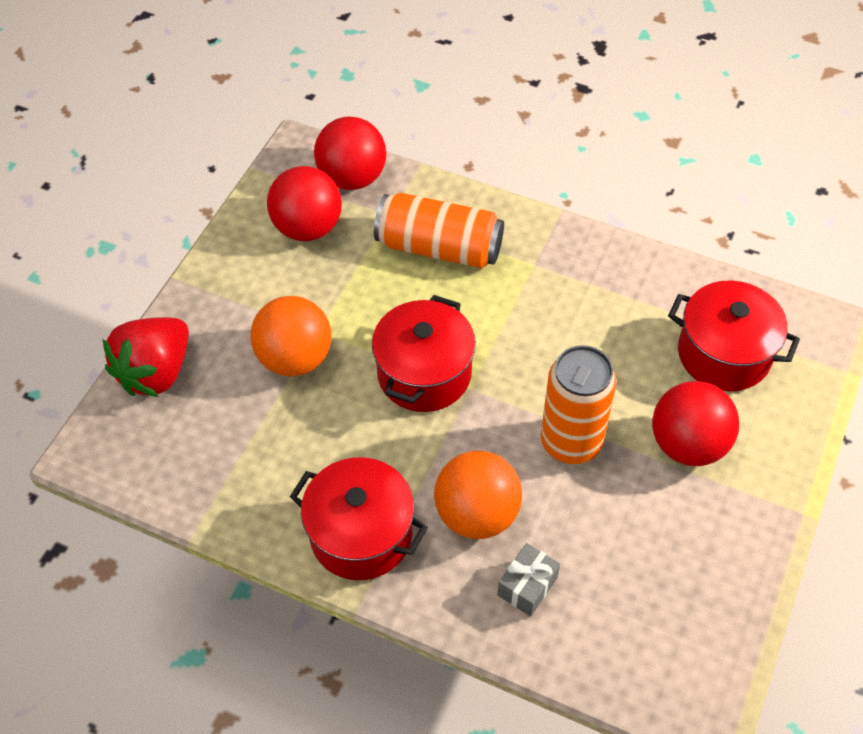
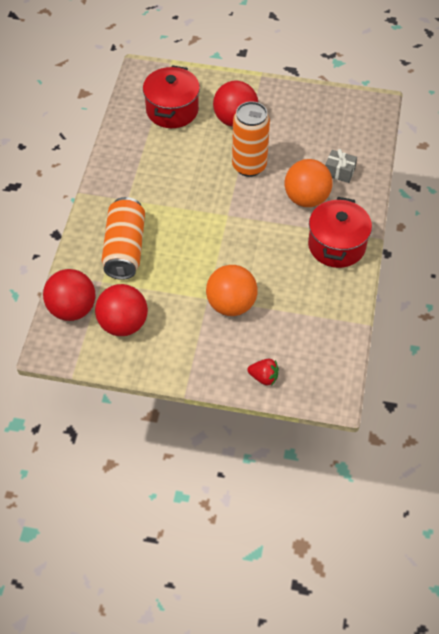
camera: 105 degrees left, 0 degrees up
(156, 372) = (264, 377): red strawberry -> red strawberry, size x0.51
(424, 373) = (223, 238): red pot -> none

